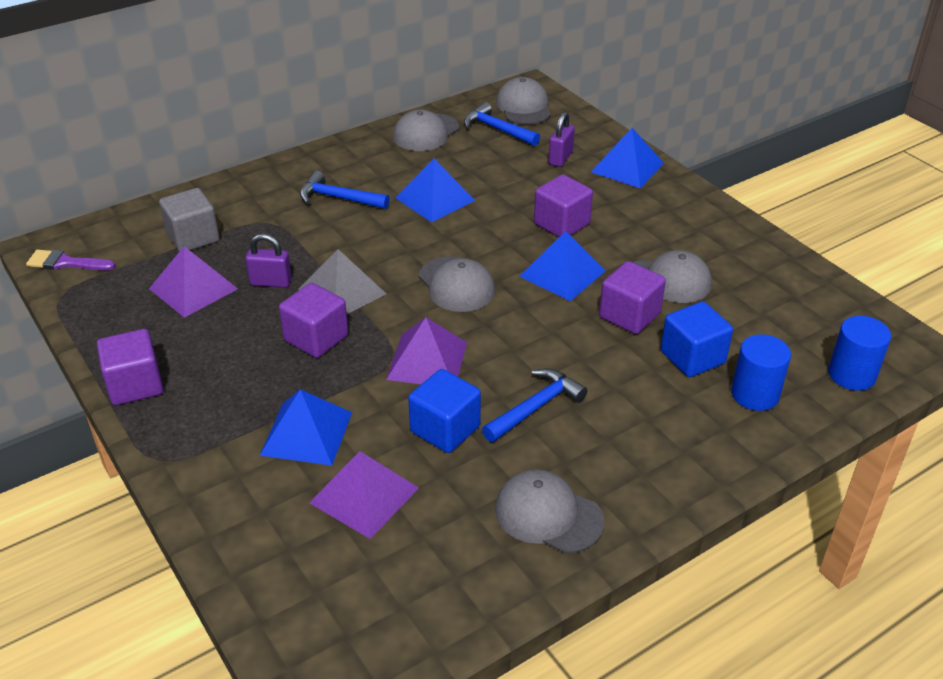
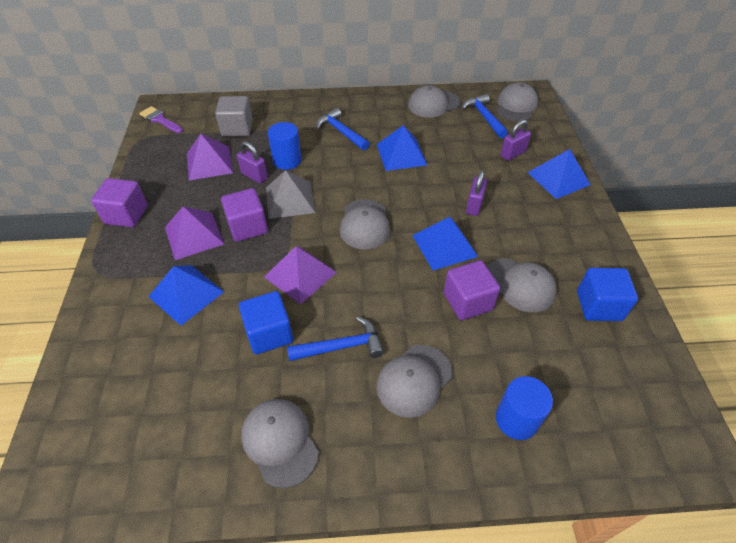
camera: 30 degrees right, 10 degrees up
(364, 495) = (180, 359): purple pyramid -> purple pyramid (194, 235)
(561, 224) = (474, 206): purple cube -> purple padlock
(635, 404) = (414, 380): none -> grey cap
(692, 357) = (490, 360): blue cube -> blue cube (599, 306)
(851, 375) = (617, 444): blue cylinder -> blue cylinder (287, 160)

